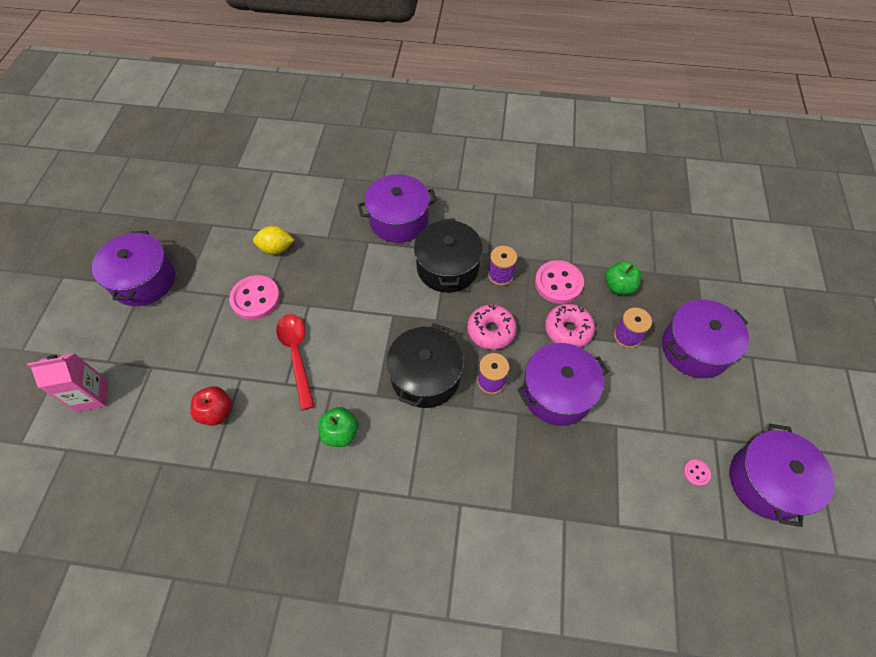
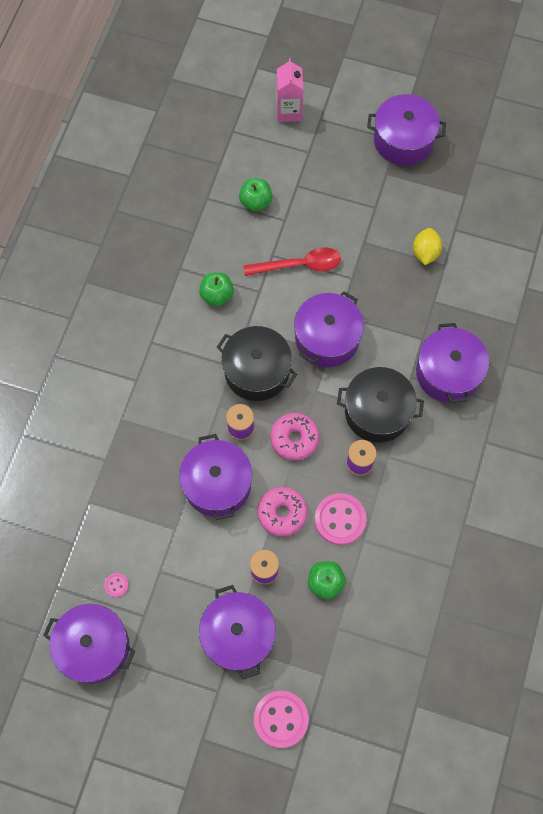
camera: 100 degrees right, 10 degrees up
(216, 412) = (256, 202): red apple -> green apple
(255, 298) = (367, 233): pink button -> pink button (281, 719)
(378, 318) = (327, 338): none -> purple pot

